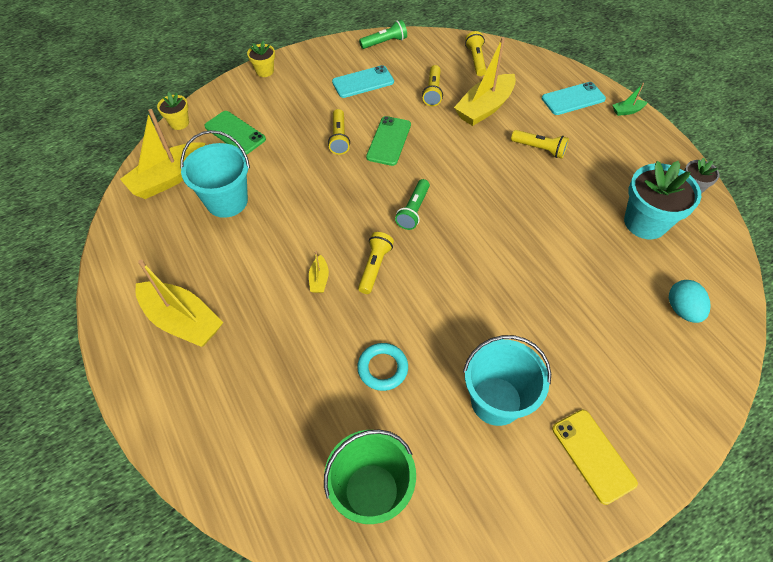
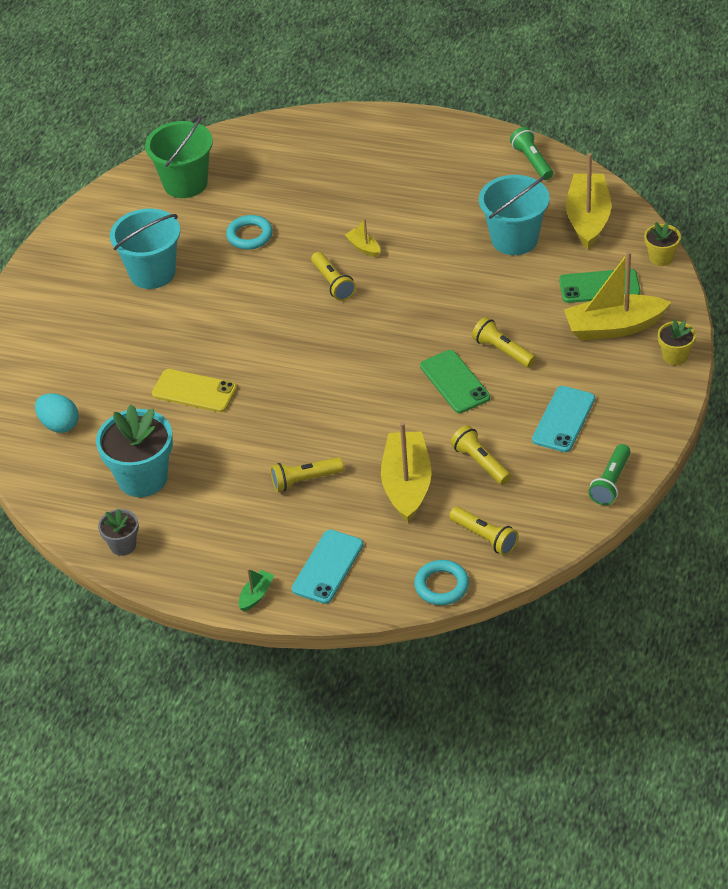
camera: 140 degrees right, 10 degrees down
(182, 321) = (421, 163): yellow boat -> yellow boat (614, 327)
(413, 210) = (355, 342): green flashlight -> green flashlight (532, 161)
(522, 55) = (442, 586): none -> turquoise ring
(593, 455) = (60, 290): yellow phone -> yellow phone (194, 391)

